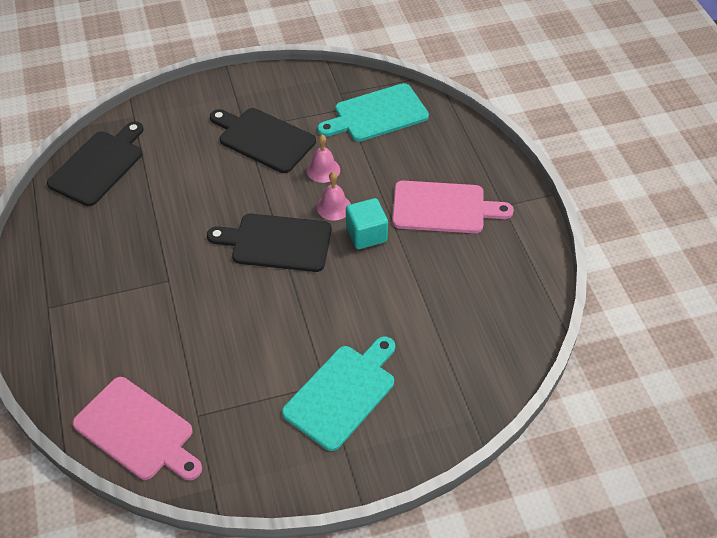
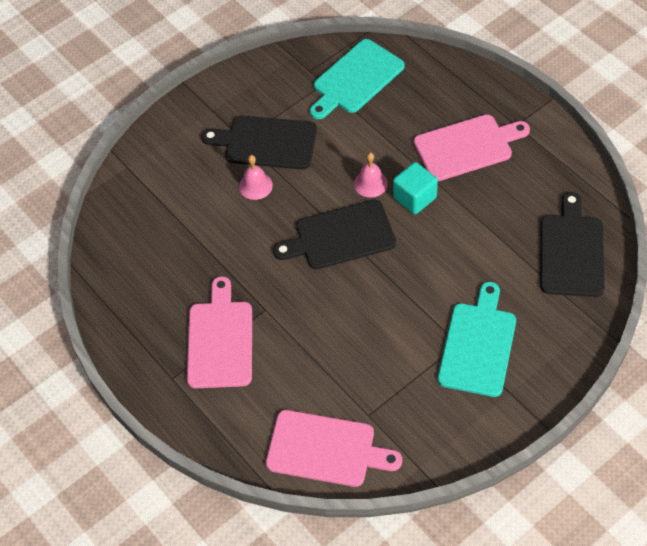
camera: 20 degrees left, 5 degrees up
(99, 165) = (127, 228): black cutting board -> black cutting board (571, 251)
(111, 291) = (220, 340): none -> pink cutting board
(323, 170) = (339, 152): pink bell -> pink bell (255, 186)

